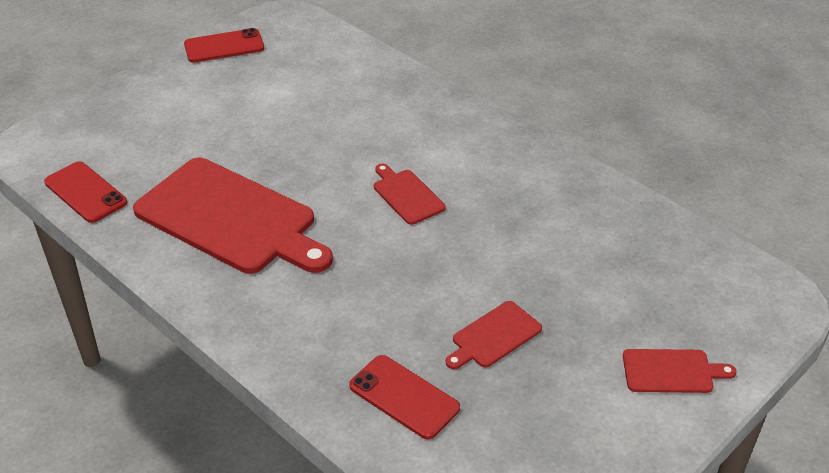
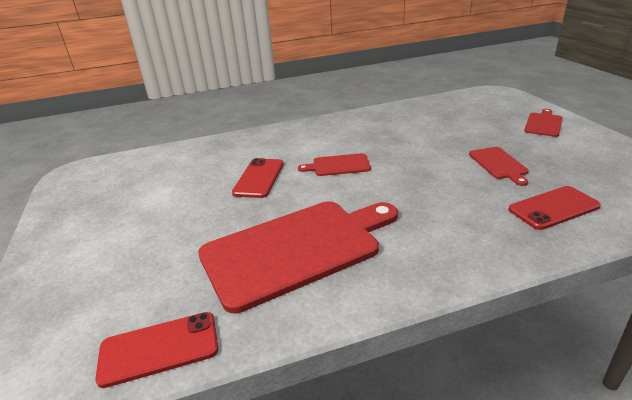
camera: 60 degrees left, 10 degrees down
(224, 46) = (63, 207): red phone -> red phone (259, 178)

